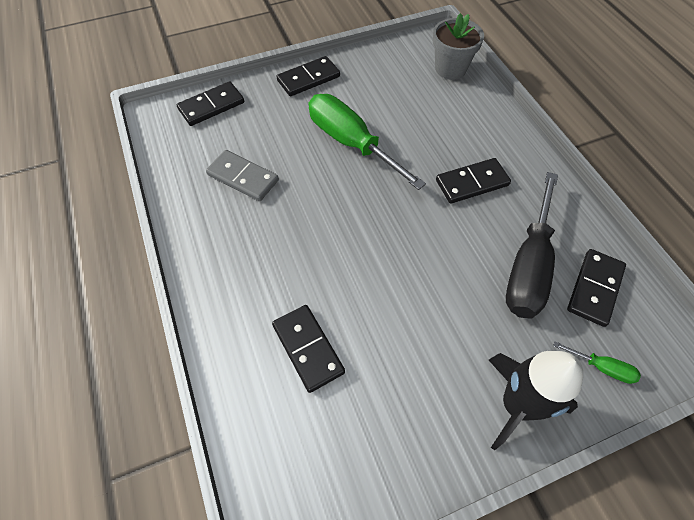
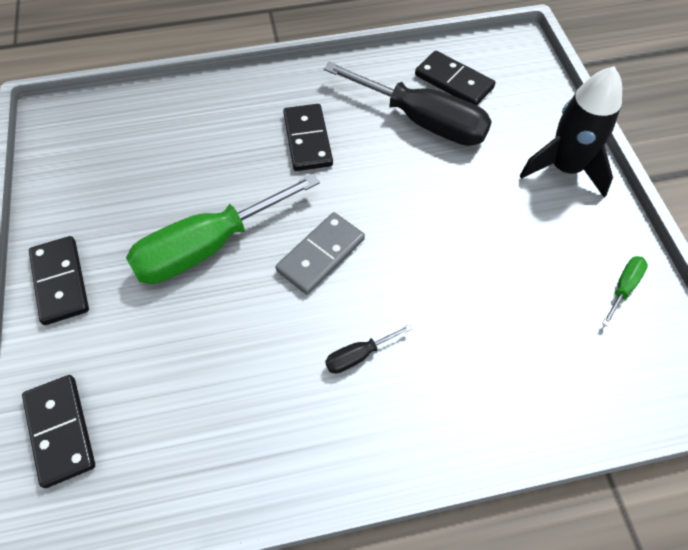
camera: 80 degrees left, 0 degrees up
(243, 178) = (229, 391): grey domino -> grey domino (321, 255)
(277, 247) = (358, 355): none -> black screwdriver
(308, 349) = (501, 336): black domino -> none
(450, 69) = (117, 117): grey flower pot -> none
(602, 367) = (531, 101): green screwdriver -> green screwdriver (623, 287)

